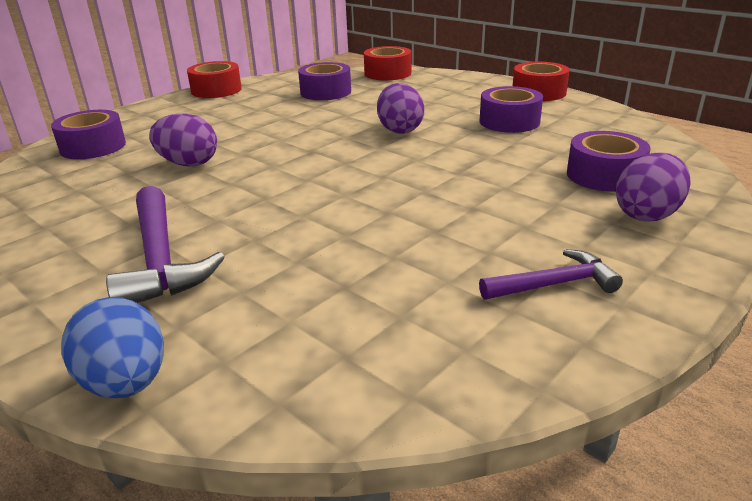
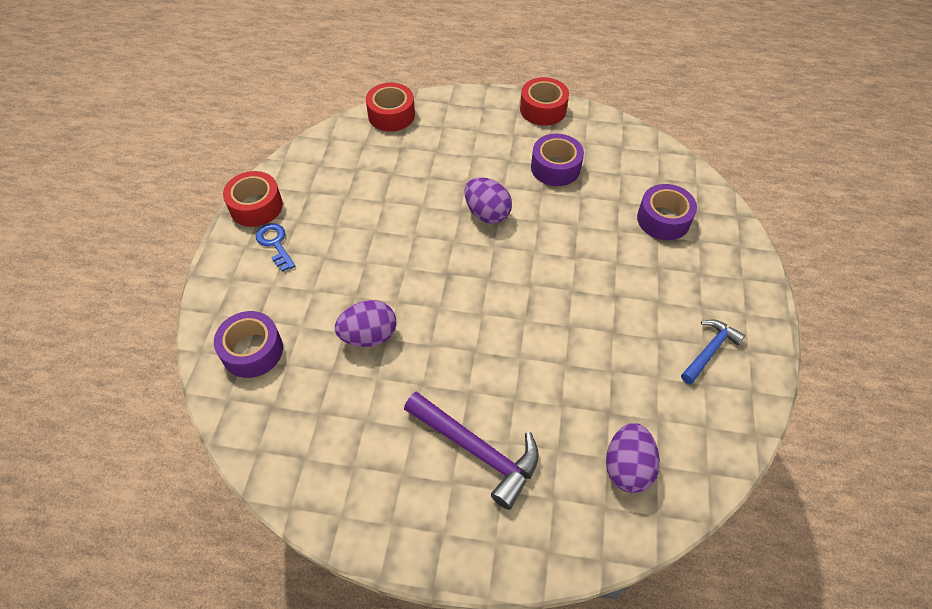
camera: 35 degrees left, 25 degrees up
(126, 383) = (573, 551): blue egg -> none
(200, 107) = (275, 244): none -> blue key
(325, 92) = (367, 172): purple tape -> none
(554, 284) = (709, 350): purple hammer -> blue hammer
(647, 214) = (712, 256): purple egg -> purple egg (627, 467)

